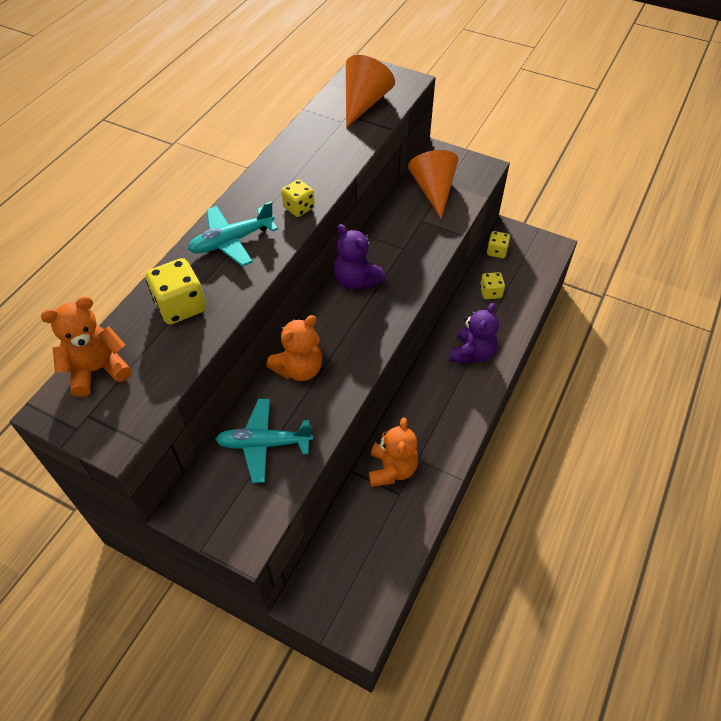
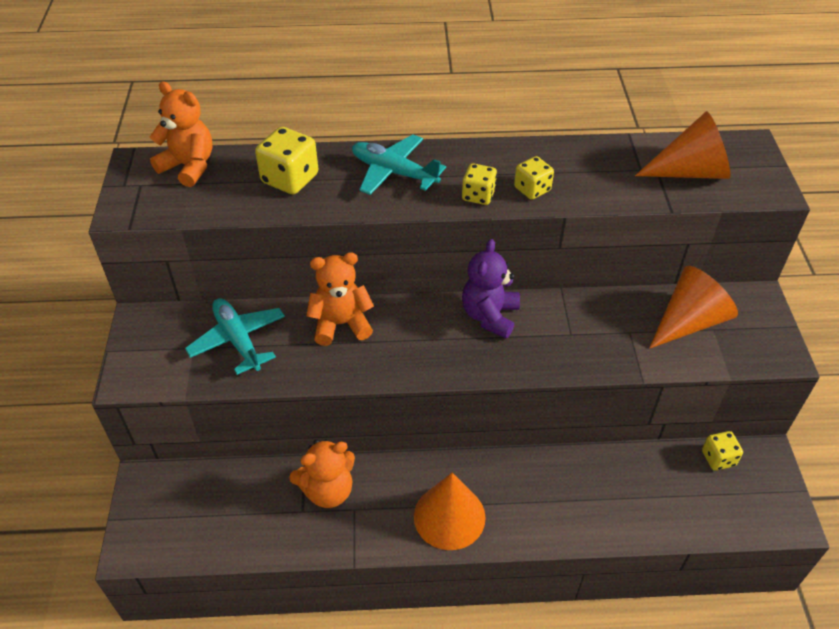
camera: 60 degrees right, 5 degrees down
(299, 369) = (341, 324): orange teddy bear -> orange teddy bear turned 150 degrees clockwise
(456, 405) = (449, 516): none -> orange cone
(472, 353) = (535, 500): purple teddy bear -> none
(490, 292) = (645, 480): yellow dice -> yellow dice (532, 189)

